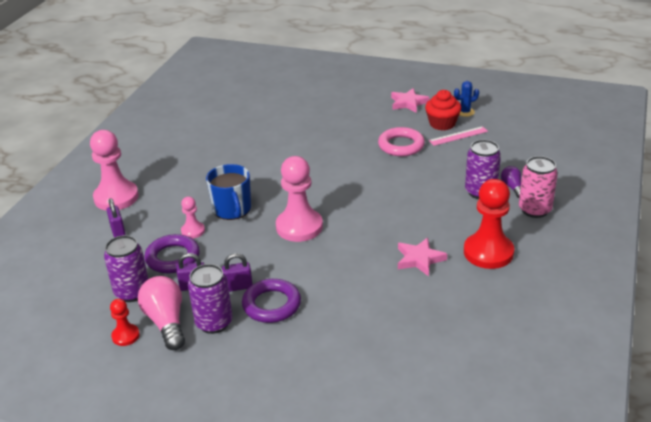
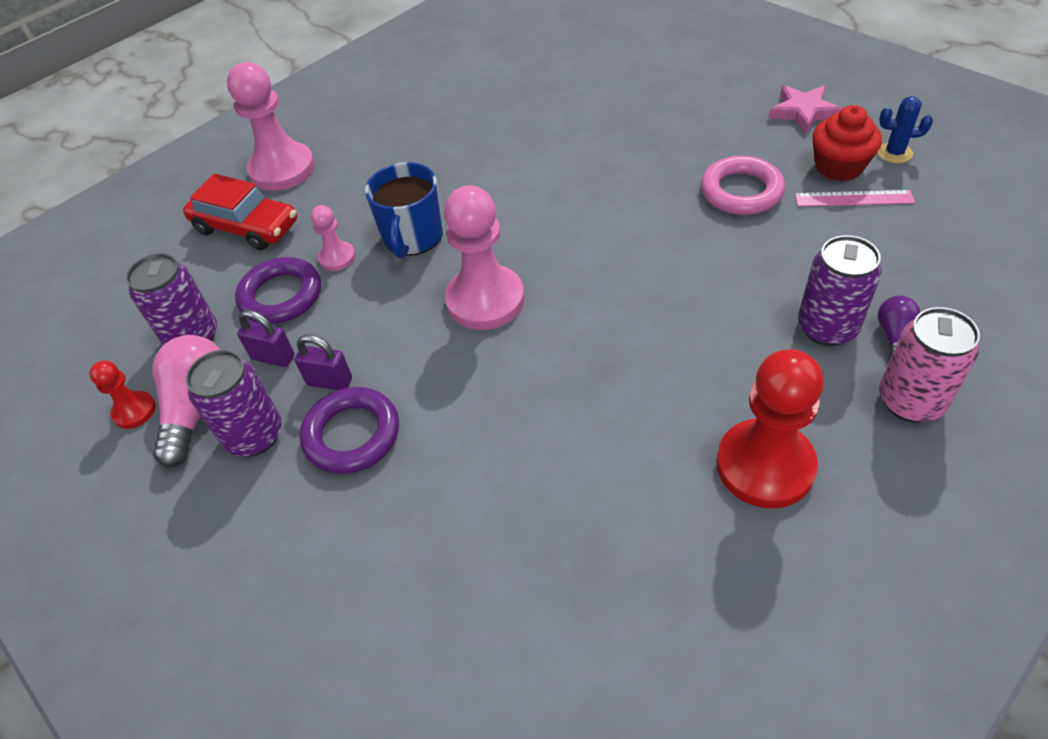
camera: 30 degrees right, 15 degrees up
(118, 231) = (246, 227): purple padlock -> red car
(419, 259) = (633, 434): pink star -> none

